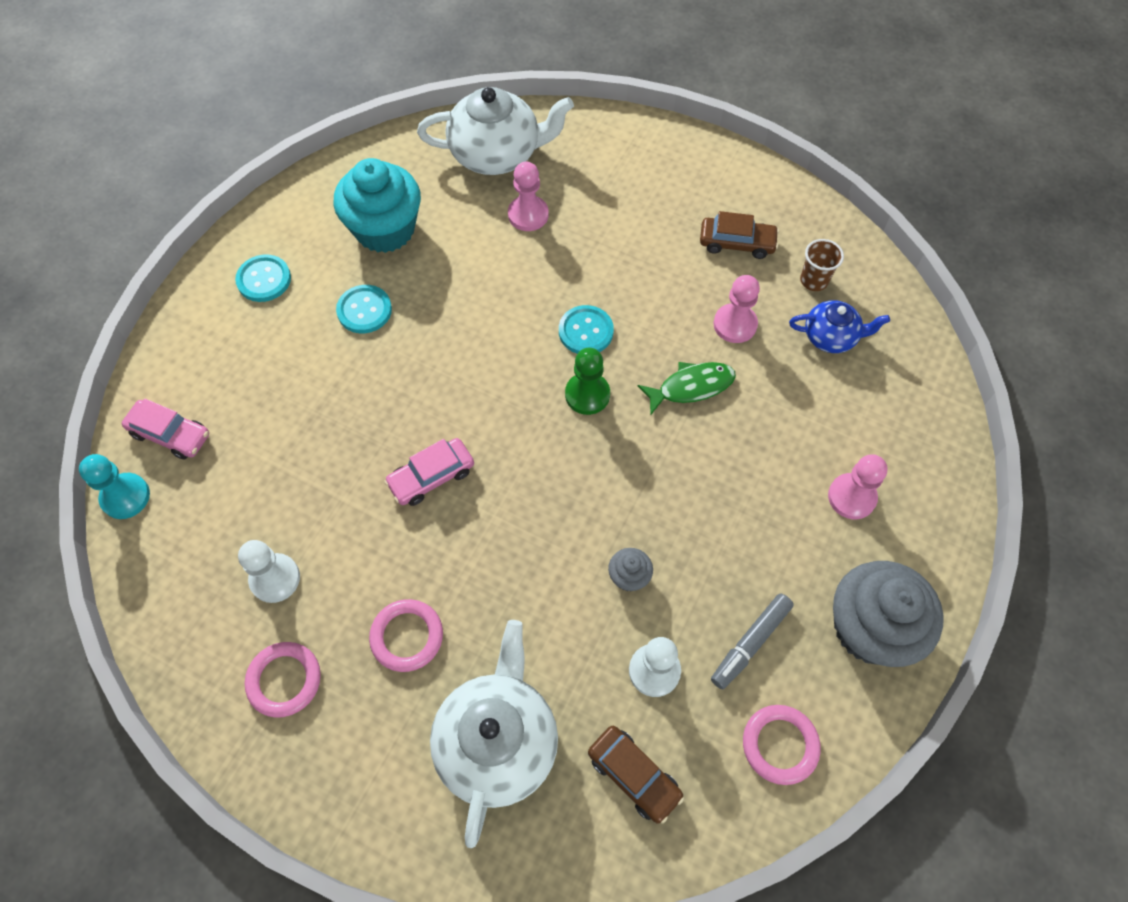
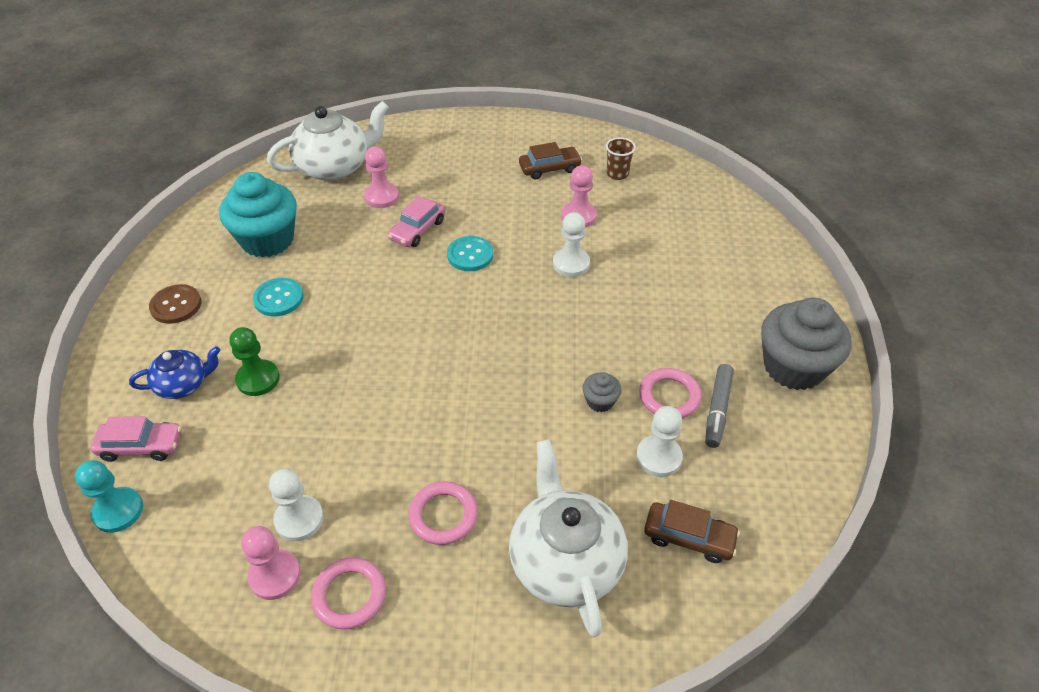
camera: 25 degrees left, 15 degrees down
(264, 279) = (176, 305): turquoise button -> brown button
(431, 476) = (400, 392): pink car -> pink car (417, 230)
(587, 394) = (495, 294): green pawn -> green pawn (258, 379)
(691, 387) = (571, 264): green fish -> white pawn
(780, 745) = (782, 468): pink ring -> pink ring (669, 396)
(831, 337) = (650, 202): blue teapot -> blue teapot (183, 384)
(851, 497) = (727, 291): pink pawn -> pink pawn (275, 575)

